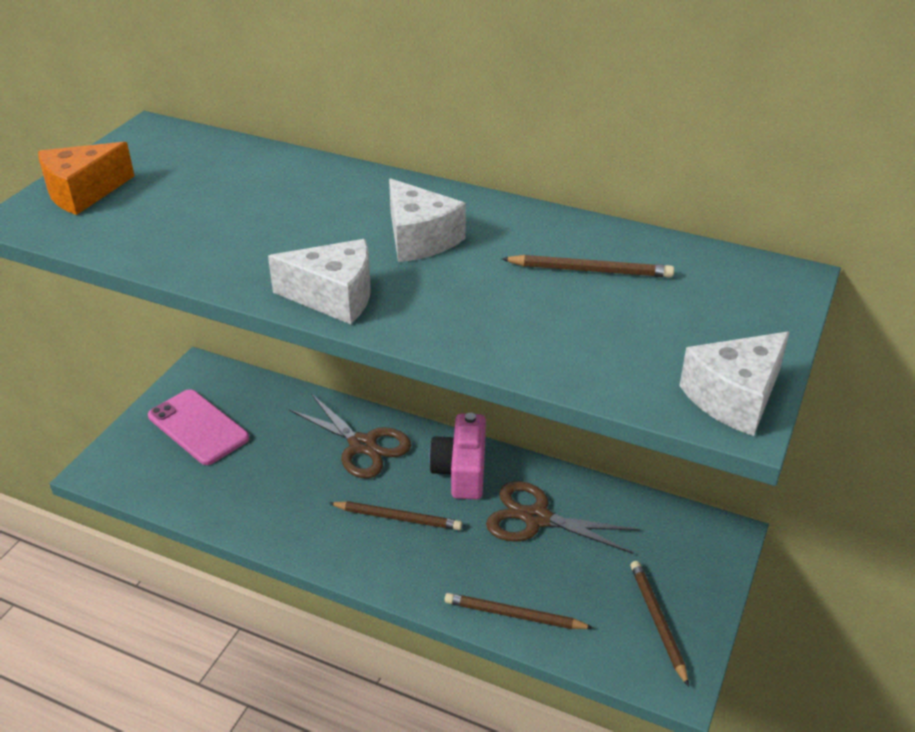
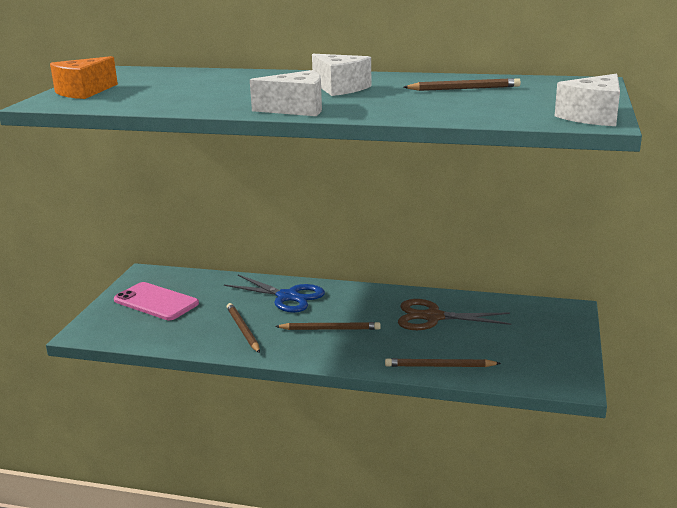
camera: 10 degrees left, 15 degrees down
(362, 445) = (287, 297): brown scissors -> blue scissors
(461, 471) = (367, 301): pink camera -> none
(658, 622) = (544, 356): brown pencil -> brown pencil (243, 330)

